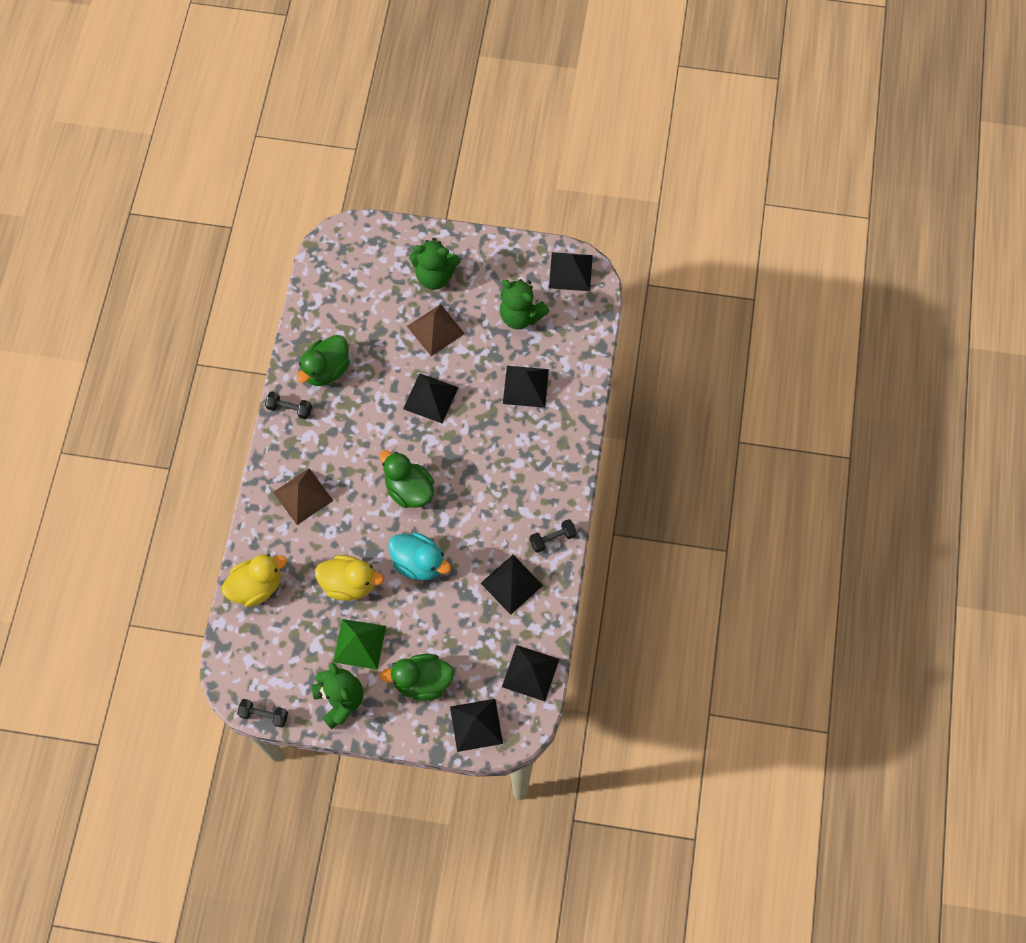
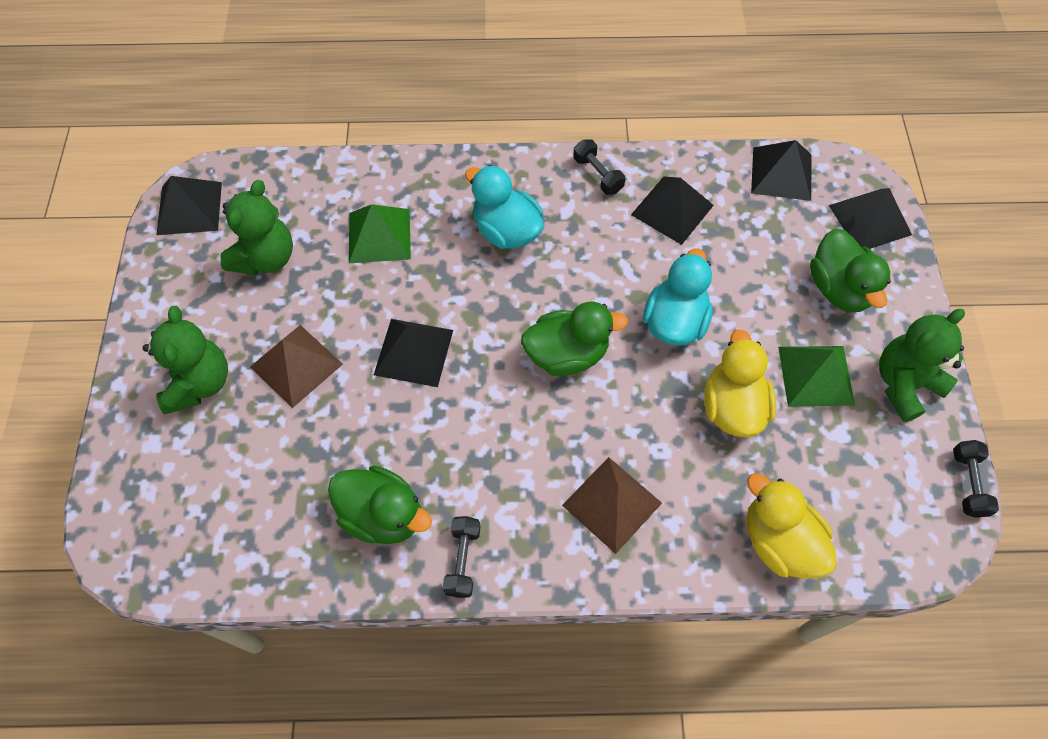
camera: 100 degrees left, 5 degrees down
(409, 489) = (567, 354): green duck -> green duck turned 135 degrees counterclockwise
(514, 468) = (506, 231): none -> turquoise duck
(525, 386) = (379, 235): black pyramid -> green pyramid

